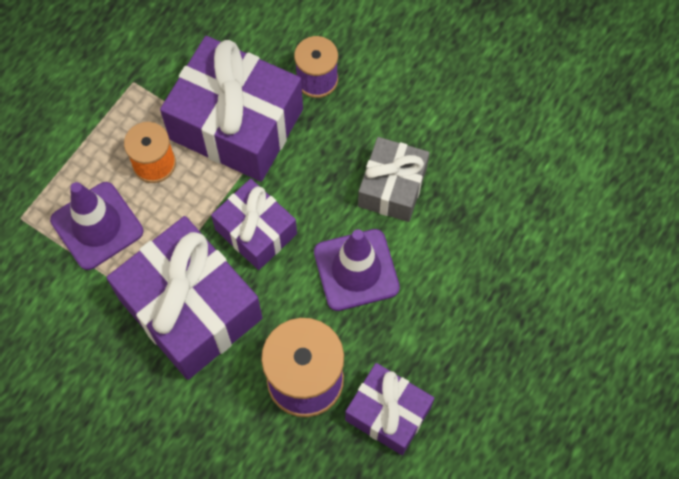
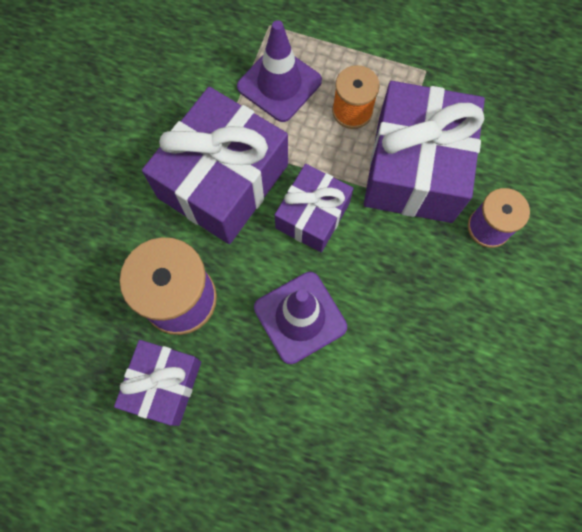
camera: 75 degrees right, 5 degrees up
(392, 187) = (397, 330): grey gift -> none

